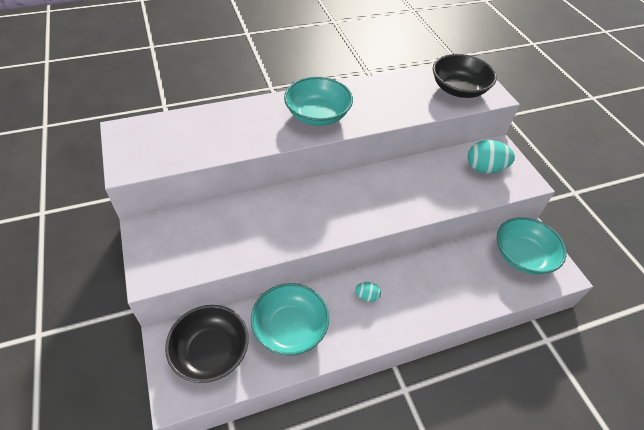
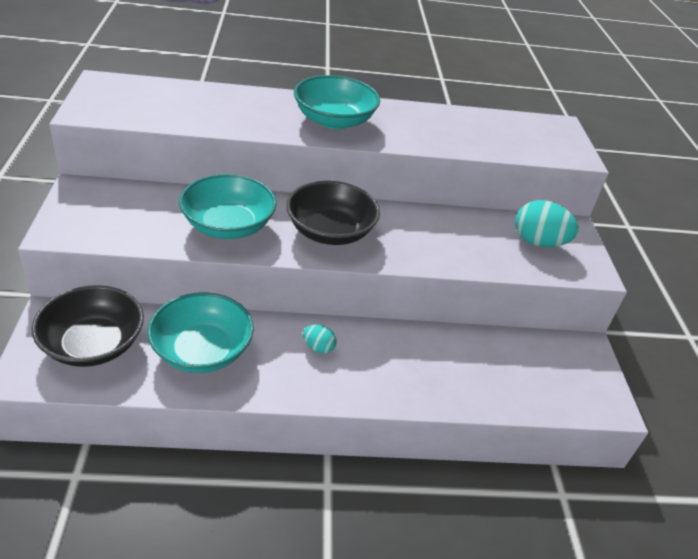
camera: 15 degrees right, 10 degrees down
(458, 89) = (532, 139): black bowl -> black bowl (330, 231)
(522, 256) = (558, 367): turquoise bowl -> turquoise bowl (228, 225)

